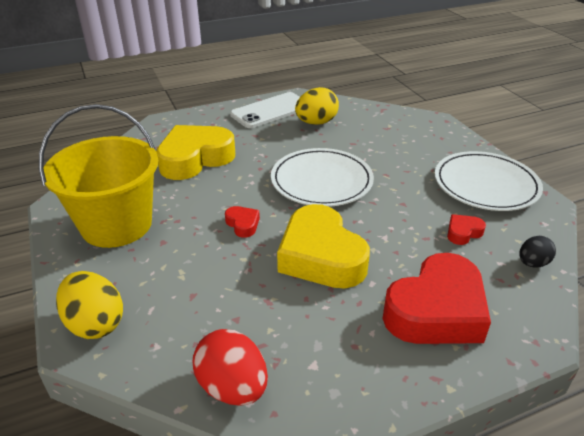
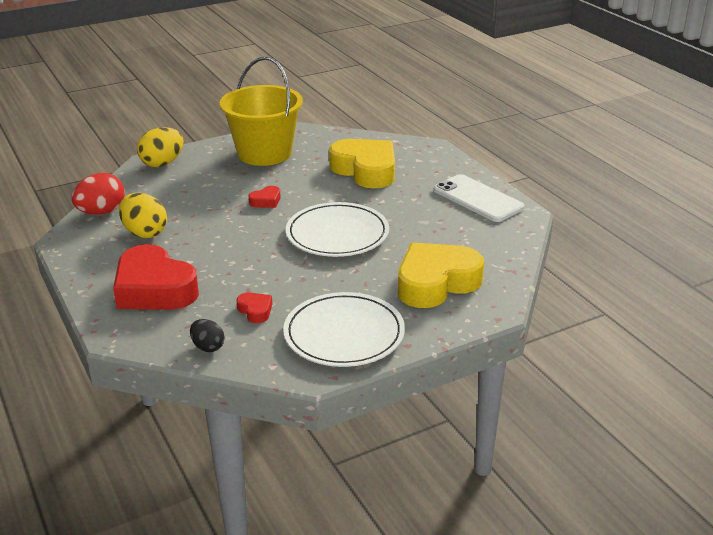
camera: 85 degrees right, 5 degrees down
(316, 123) = (458, 227): yellow egg -> yellow egg (145, 233)
(321, 256) = (224, 237): yellow heart -> yellow heart (436, 283)

